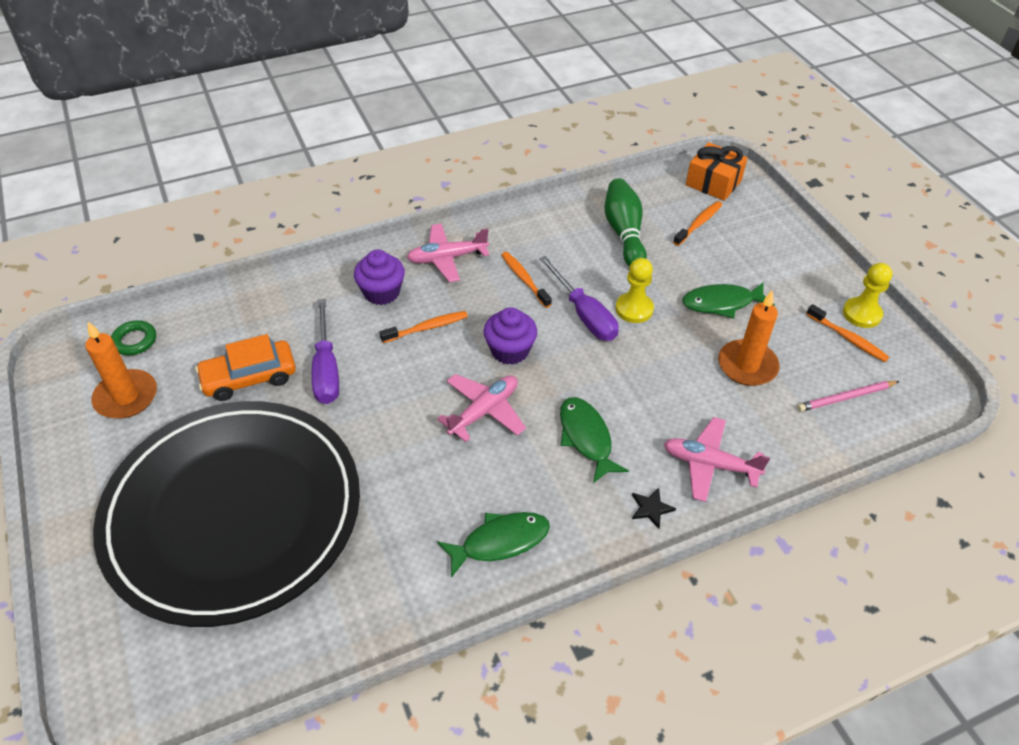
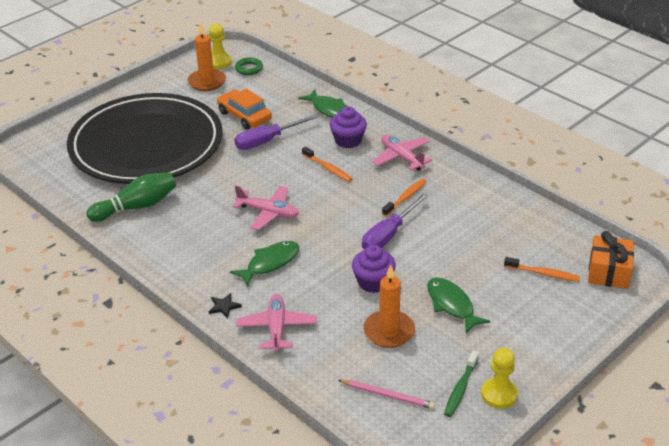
camera: 70 degrees right, 10 degrees down
(500, 542) = (168, 246): green fish -> green fish (329, 110)
(510, 350) = (329, 209): purple cupcake -> purple cupcake (373, 282)
(624, 233) = (497, 234): green bowling pin -> green bowling pin (136, 207)
(634, 309) = (411, 258): yellow pawn -> yellow pawn (219, 62)
(846, 398) = (387, 395): pink pencil -> pink pencil turned 150 degrees clockwise
(848, 338) = (460, 388): orange toothbrush -> green toothbrush

